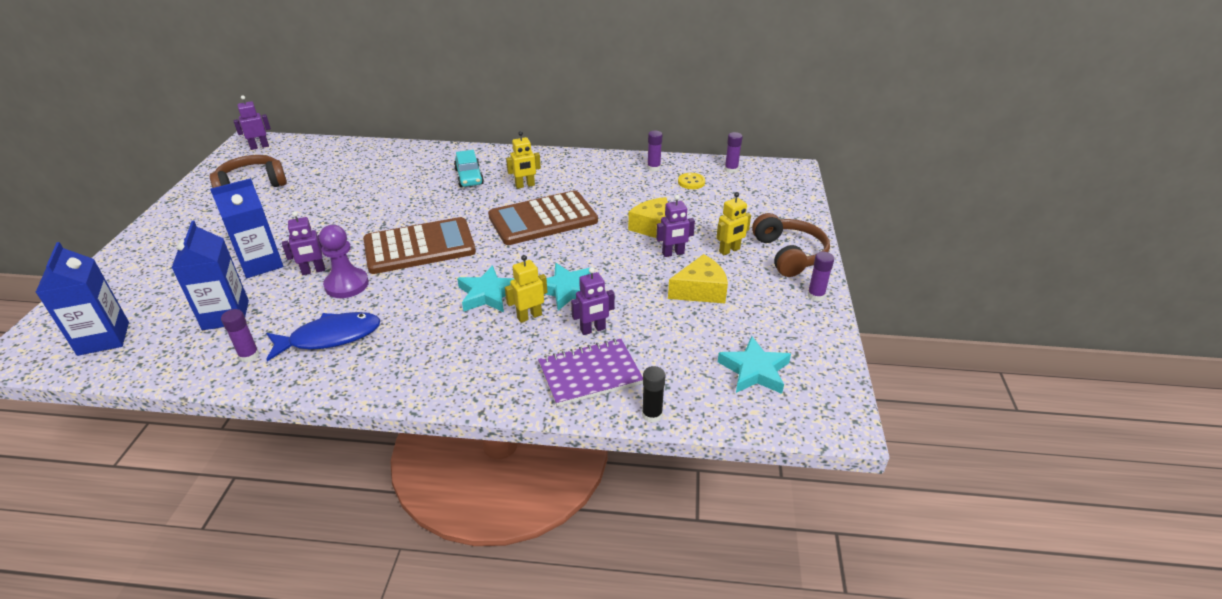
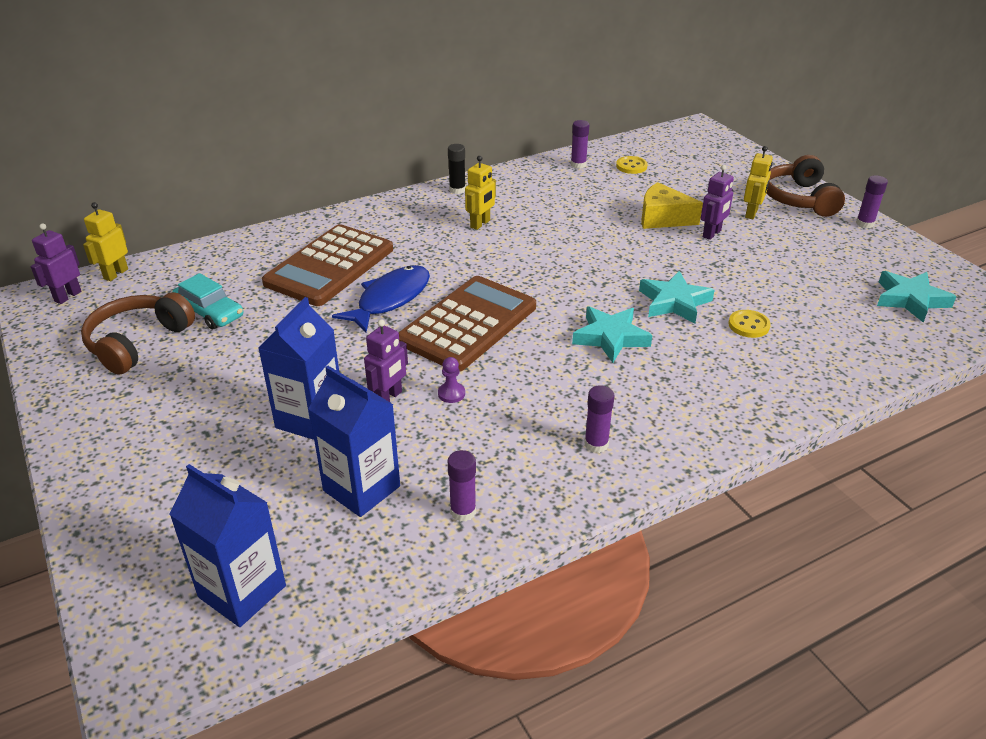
camera: 35 degrees left, 0 degrees up
(330, 337) = (521, 450): blue fish -> blue fish (390, 299)
(347, 285) = (451, 394): purple pawn -> purple pawn, size x0.48
(469, 177) = (405, 236): turquoise car -> turquoise car (210, 312)
(529, 316) = (678, 339): yellow robot -> yellow robot (115, 274)
(543, 219) = (550, 249): brown calculator -> brown calculator (330, 266)
(590, 374) = (803, 362): purple notebook -> none
(593, 329) = (748, 325): purple robot -> yellow button
(652, 414) = (895, 369): black glue stick -> black glue stick (457, 190)
(700, 290) = (780, 255): yellow cheese -> none
(731, 169) = (648, 144): purple glue stick -> purple glue stick (596, 444)
(789, 254) = (799, 199): brown headphones -> brown headphones turned 135 degrees counterclockwise

